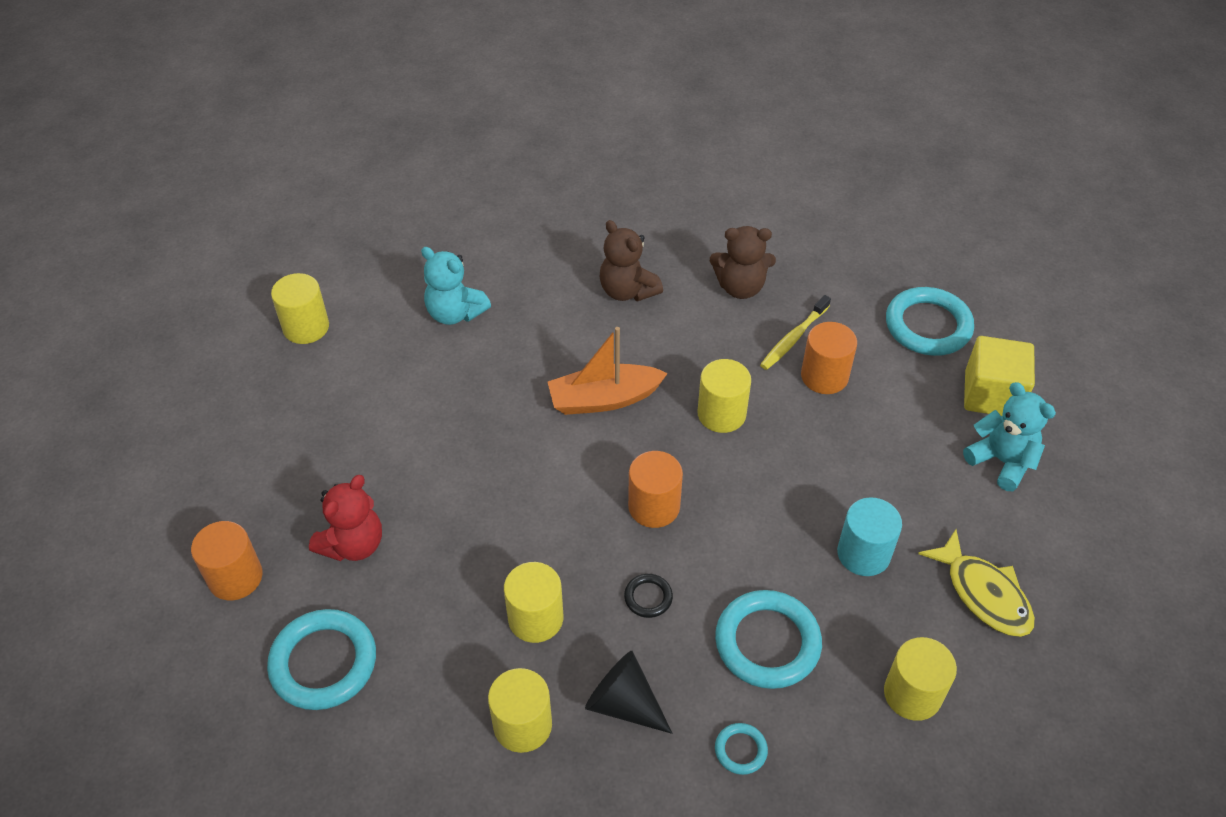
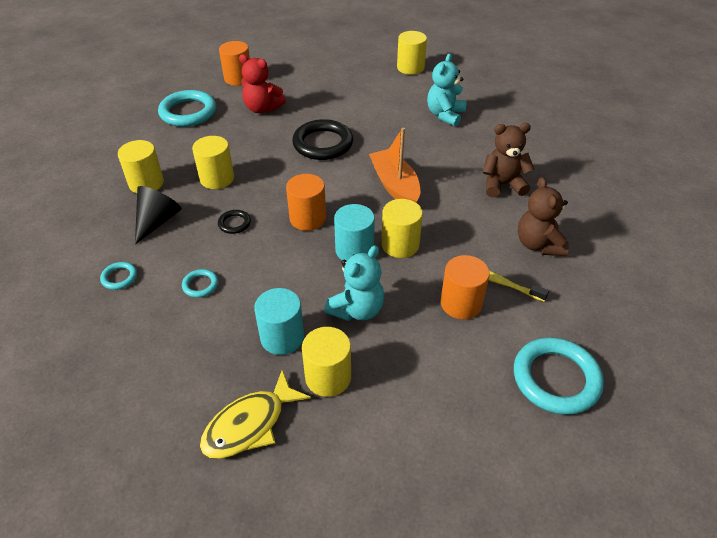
camera: 80 degrees right, 5 degrees down
(482, 469) = (323, 144): none -> black ring
(627, 291) = (502, 185): brown teddy bear -> brown teddy bear turned 45 degrees clockwise
(724, 462) = (354, 250): none -> turquoise cylinder
(767, 642) = (200, 285): turquoise ring -> turquoise ring, size x0.47
(912, 694) = (155, 373): yellow cylinder -> yellow cylinder (328, 377)
(991, 394) = (486, 435): yellow cube -> none
(1001, 461) = (402, 442): turquoise teddy bear -> turquoise teddy bear (357, 309)

